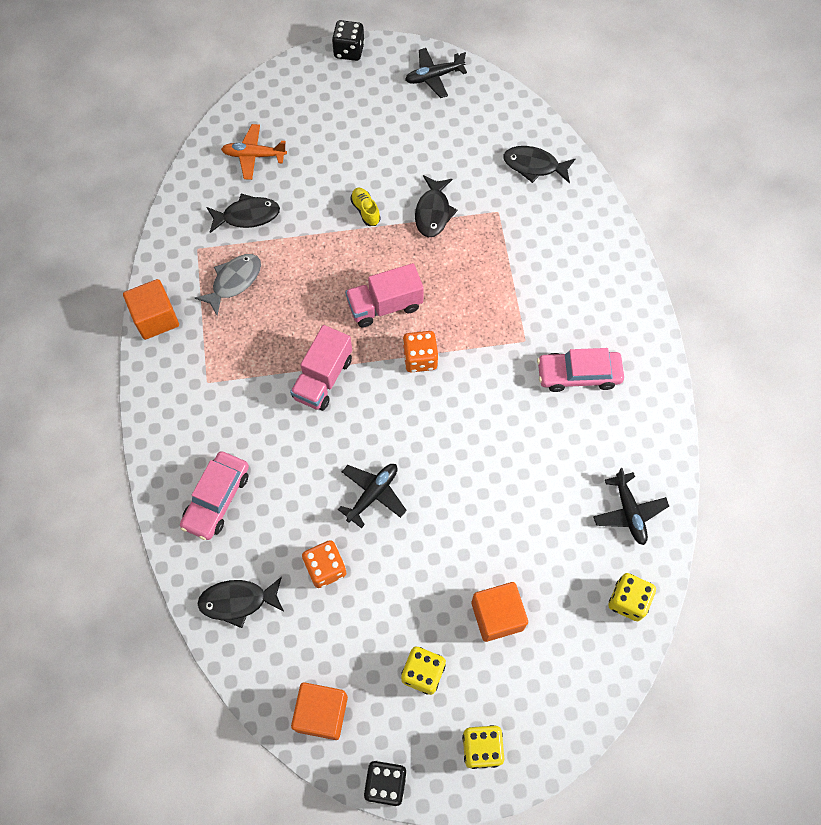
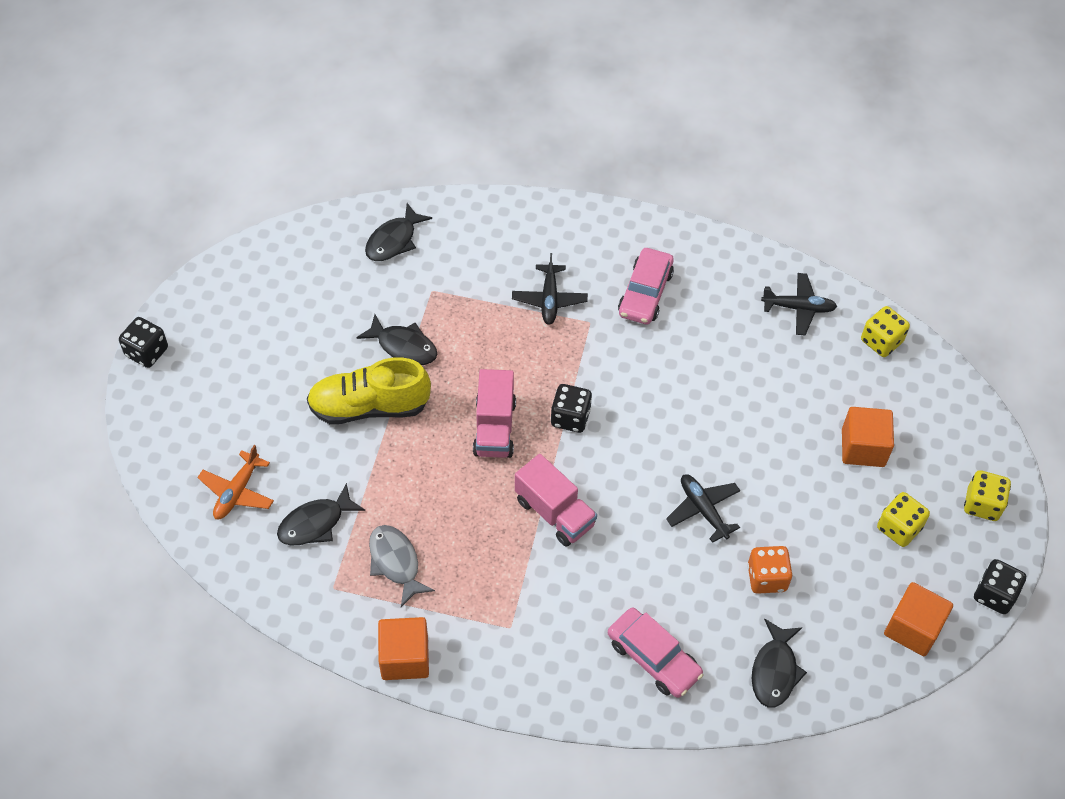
camera: 70 degrees left, 10 degrees down
(247, 216) = (315, 523): black fish -> black fish turned 135 degrees counterclockwise
(365, 211) = (369, 406): yellow shoe -> yellow shoe, size x2.23
(420, 358) = (570, 417): orange dice -> black dice
(434, 77) = (231, 285): black plane -> black plane (549, 299)

